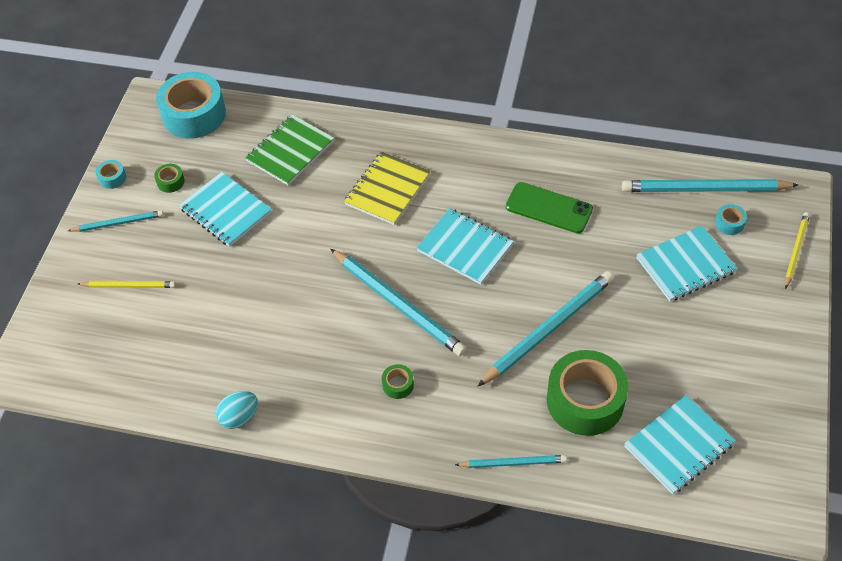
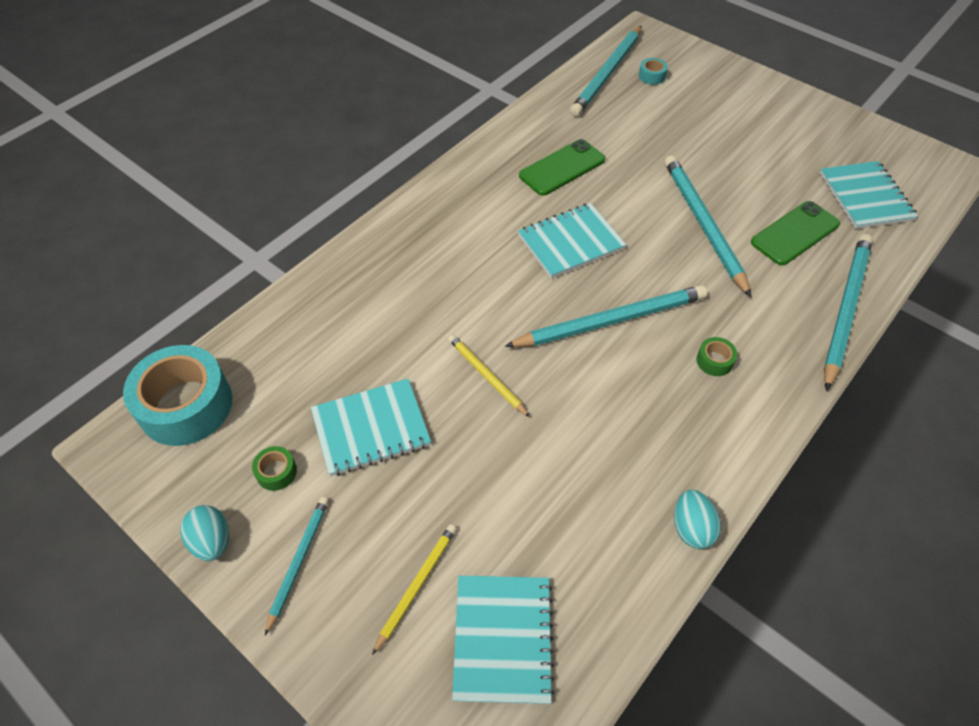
camera: 65 degrees left, 0 degrees up
(112, 178) = (212, 541): turquoise tape -> turquoise egg
(290, 151) = (330, 332): green notebook -> none
(387, 189) = (452, 270): yellow notebook -> none
(513, 463) = (845, 309): turquoise pencil -> turquoise pencil, size x1.83
(585, 401) = (795, 233): green tape -> green phone
(685, 265) = (680, 116): turquoise notebook -> turquoise notebook (503, 639)
(795, 250) = (701, 56): yellow pencil -> yellow pencil (486, 376)

